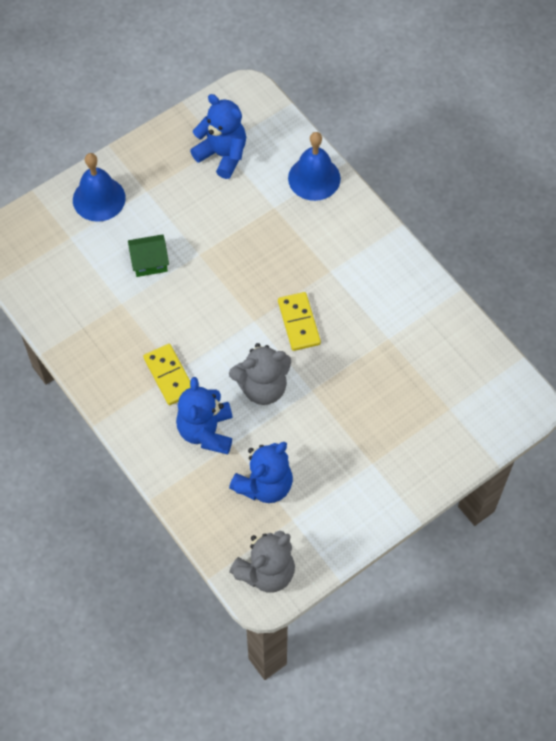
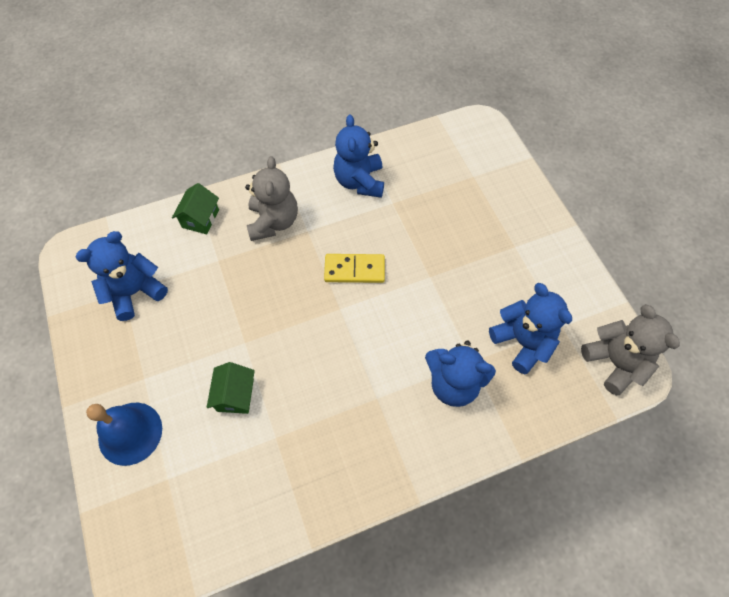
camera: 75 degrees left, 0 degrees up
(169, 375) = (380, 405): yellow domino -> none
(262, 387) = (416, 318): grey teddy bear -> grey teddy bear (273, 222)
(314, 178) = (200, 218): blue bell -> green house
(404, 302) = (359, 181): none -> blue teddy bear

